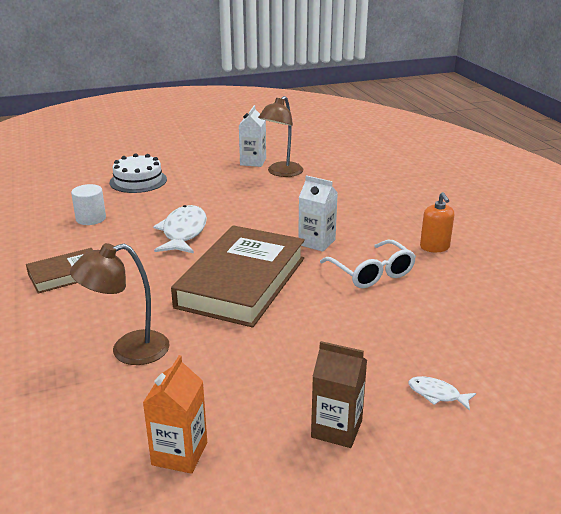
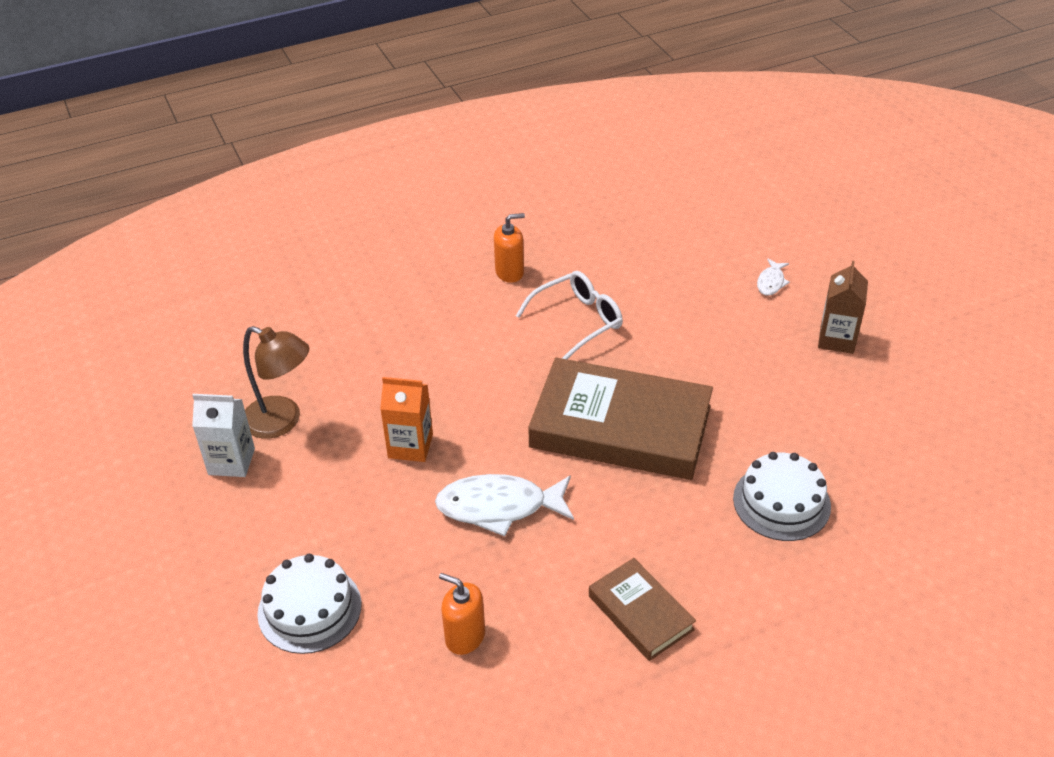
camera: 95 degrees left, 15 degrees up
(91, 218) = (465, 636): white cylinder -> orange soap dispenser
(128, 350) = (781, 502): brown lamp -> white cake
(179, 453) = (906, 432): orange carton -> orange carton (410, 446)
(316, 242) = (511, 368): white carton -> none

